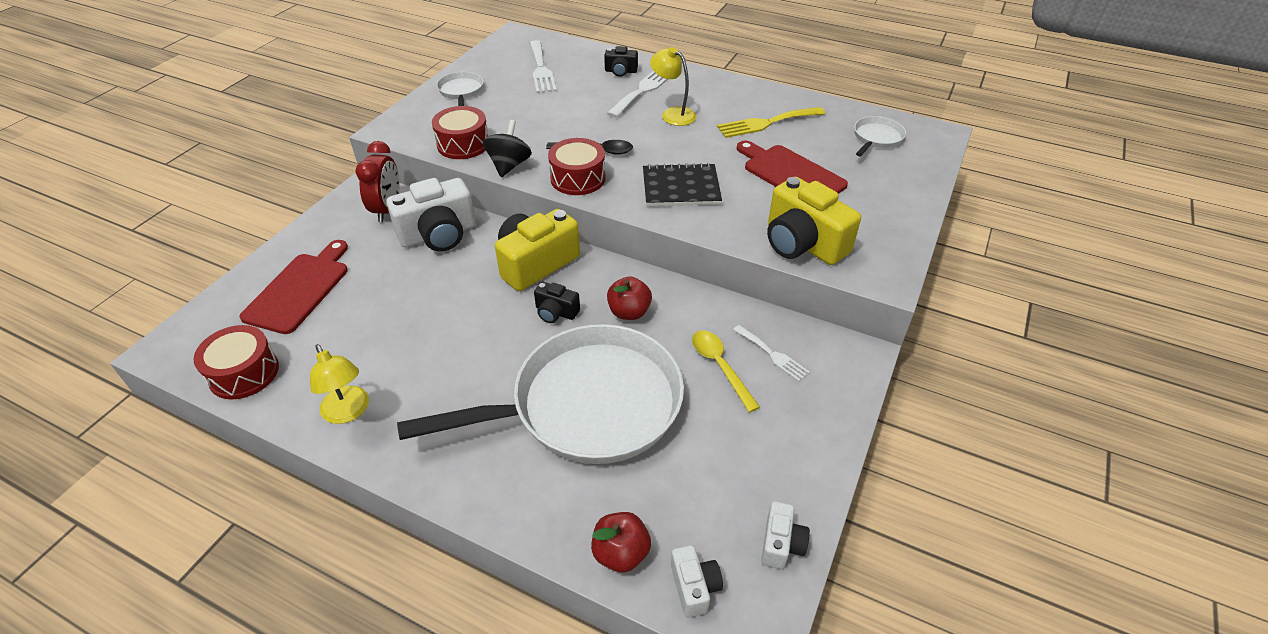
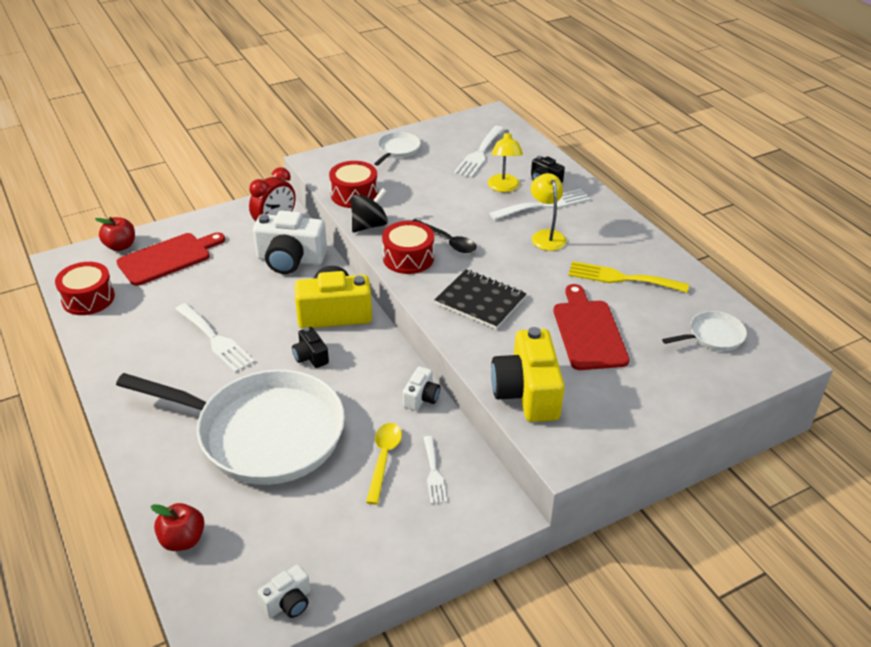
camera: 35 degrees right, 5 degrees down
(348, 412) = (120, 355): yellow lamp -> yellow lamp (503, 187)
(442, 344) = (215, 340): none -> white fork
(629, 312) = (362, 383): red apple -> red apple (120, 246)
(694, 587) = (203, 590): white camera -> white camera (421, 398)

